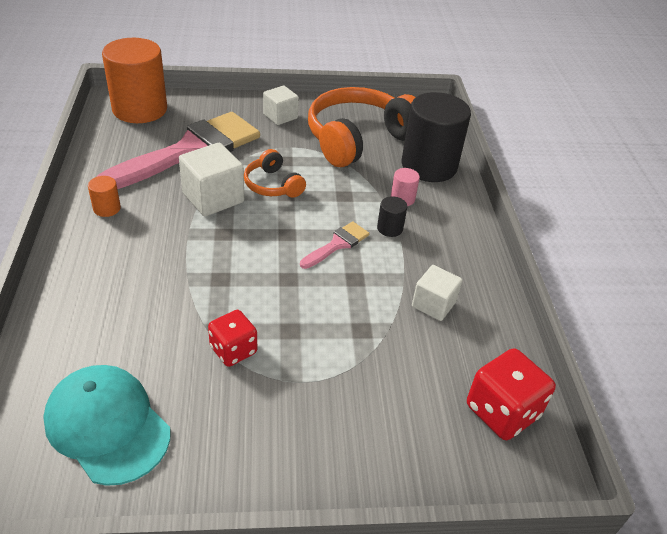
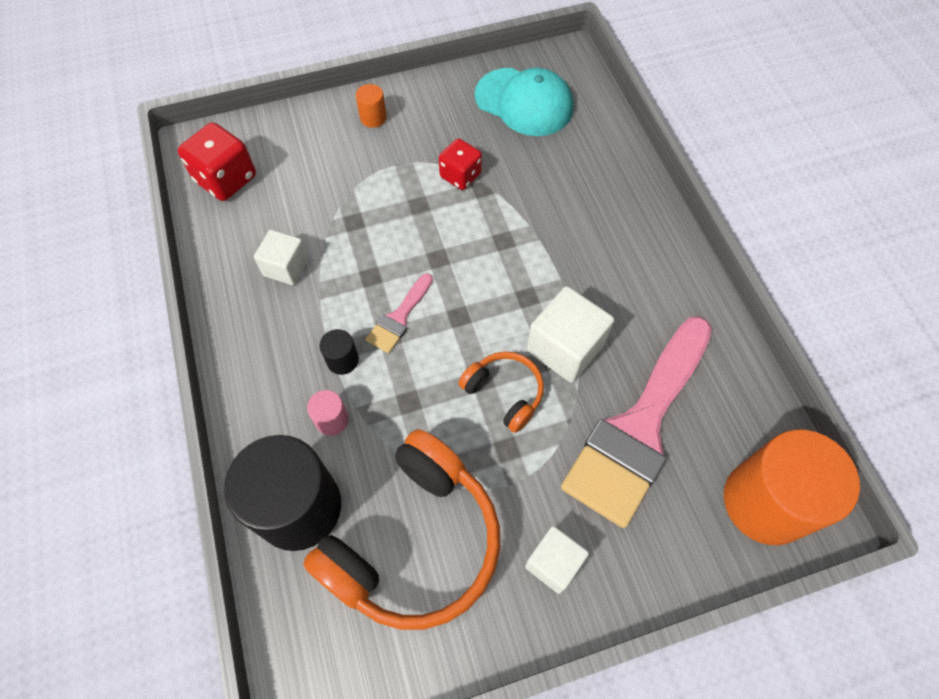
camera: 170 degrees right, 20 degrees up
(107, 208) = (668, 296): orange cylinder -> orange cylinder (373, 118)

